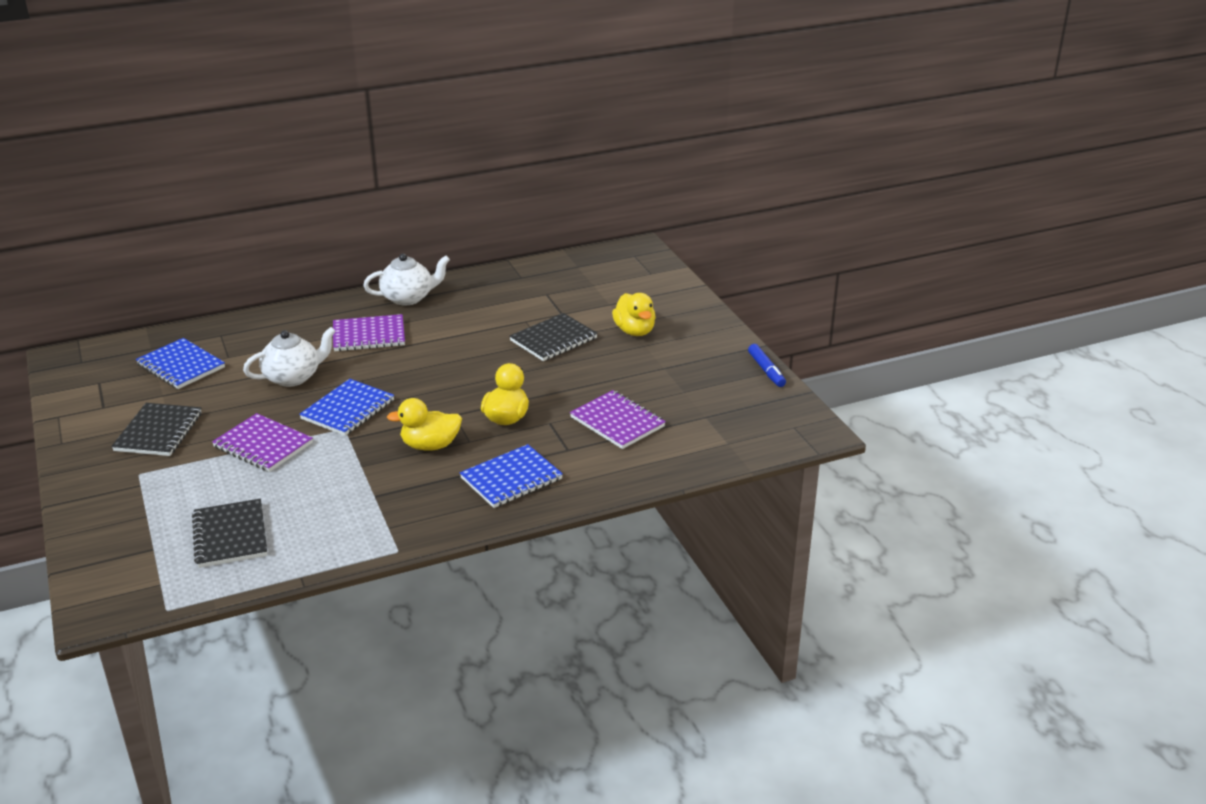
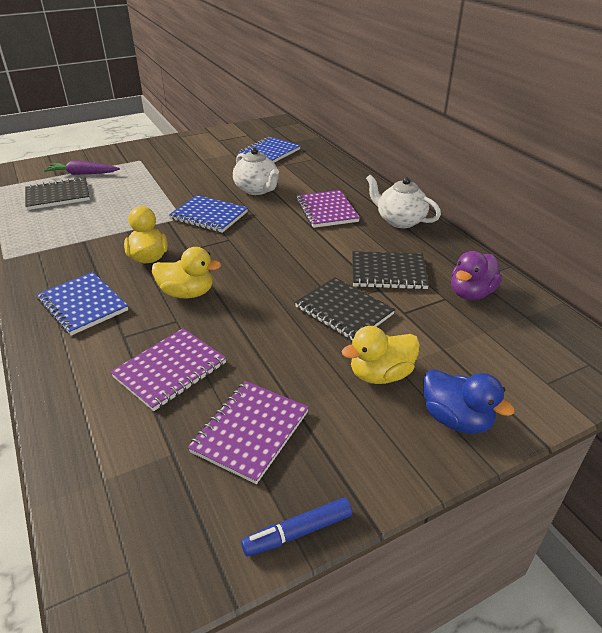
camera: 85 degrees right, 5 degrees up
(158, 432) = (187, 158): black notebook -> black notebook (388, 272)
(160, 523) = (82, 174): none -> purple carrot
(263, 445) = (164, 191): purple notebook -> purple notebook (250, 432)
(408, 298) = (399, 221): white teapot -> white teapot turned 150 degrees clockwise
(542, 282) = (471, 293): none -> purple duck
(681, 309) = (456, 419): none -> blue duck

